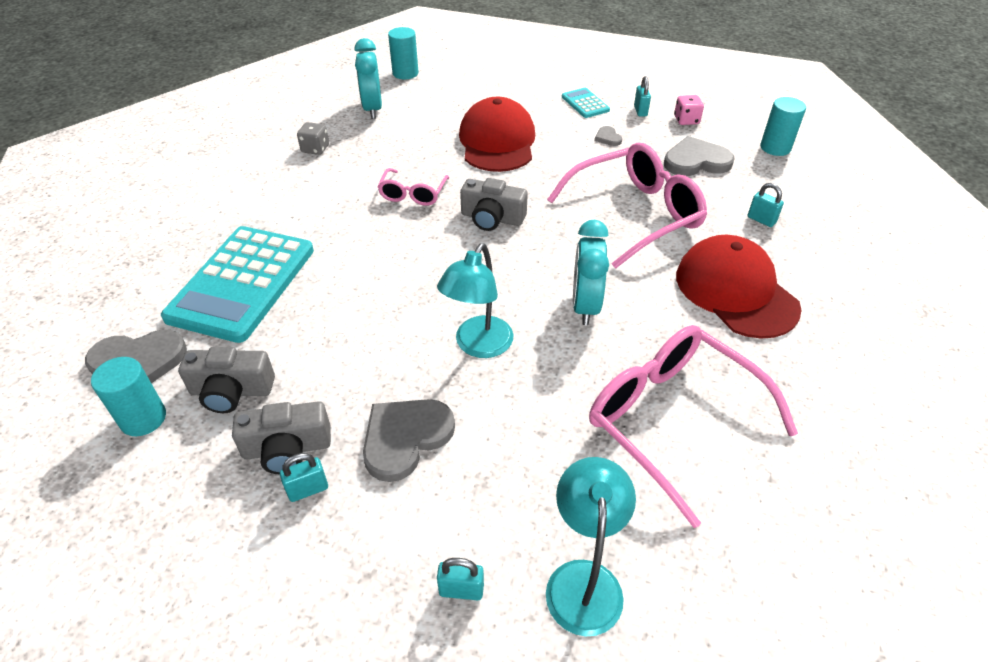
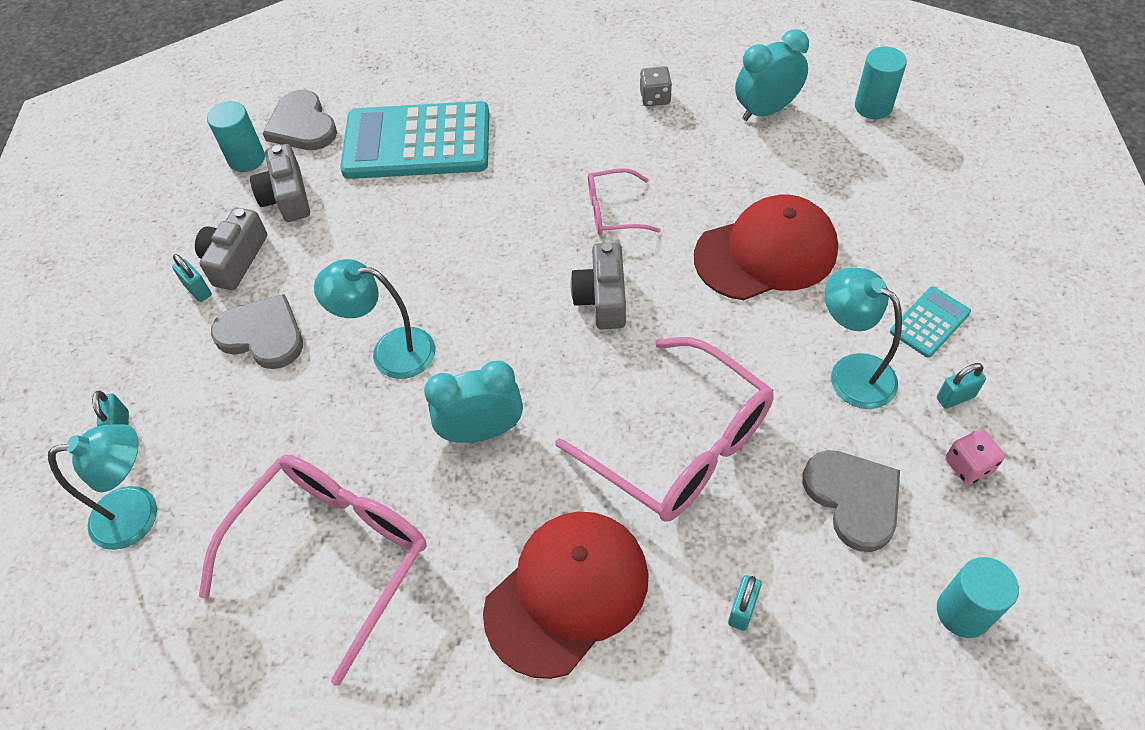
camera: 75 degrees right, 10 degrees up
(287, 448) = (235, 259): grey camera -> grey camera turned 45 degrees clockwise
(608, 138) = (851, 372): grey heart -> turquoise lamp

